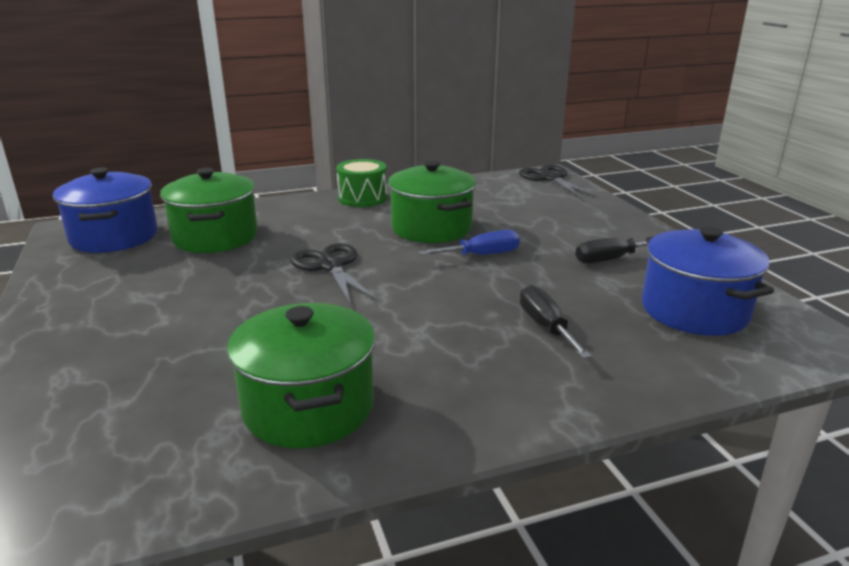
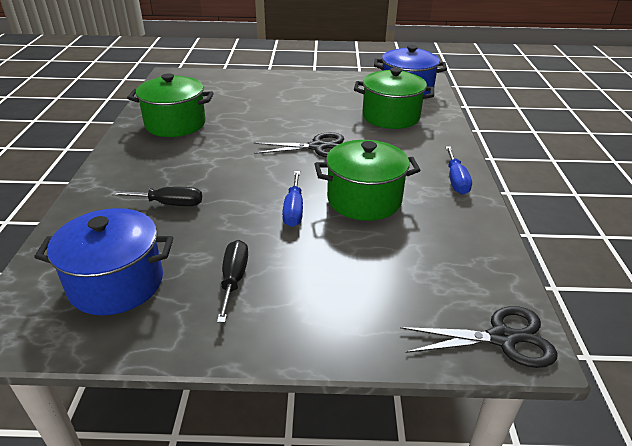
camera: 110 degrees right, 10 degrees up
(362, 198) = (456, 180): green drum -> blue screwdriver

